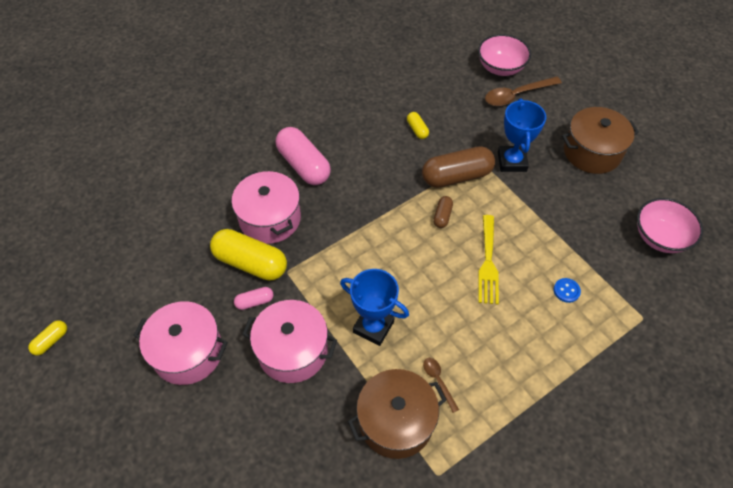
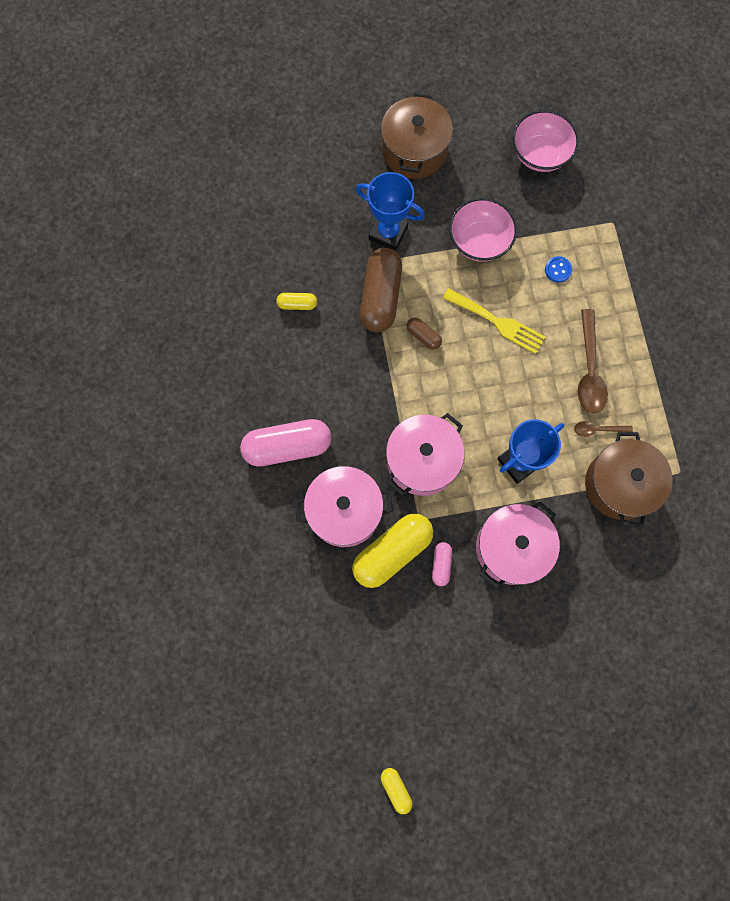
camera: 65 degrees left, 20 degrees up
(188, 352) = (470, 650): pink pot -> pink pot (422, 461)
(500, 68) = (251, 170): pink bowl -> pink bowl (479, 241)
(516, 95) = (301, 176): brown spoon -> brown spoon (589, 370)

